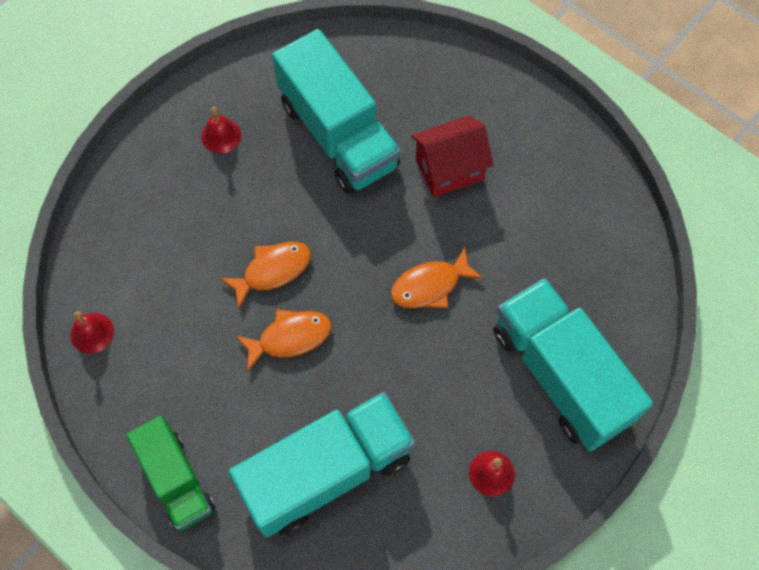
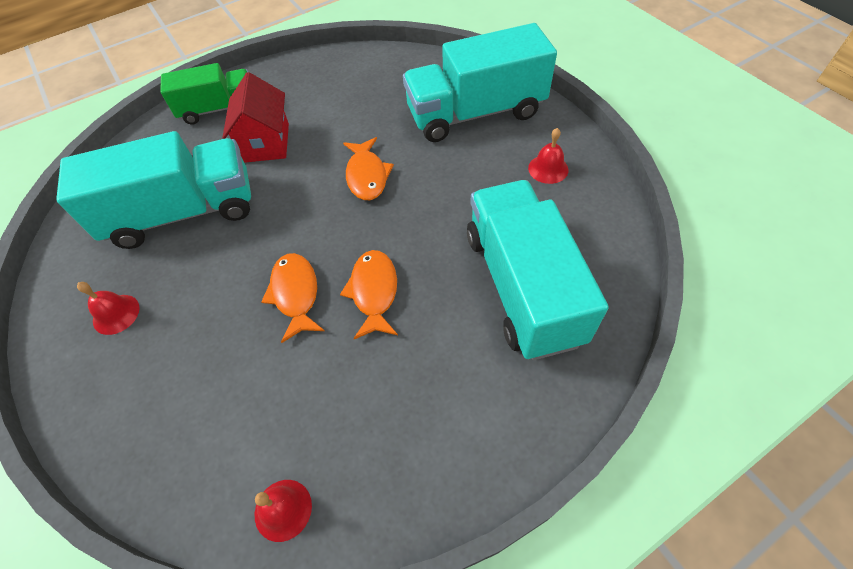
camera: 70 degrees left, 10 degrees down
(176, 480) = (500, 436): green truck -> green truck (219, 109)

